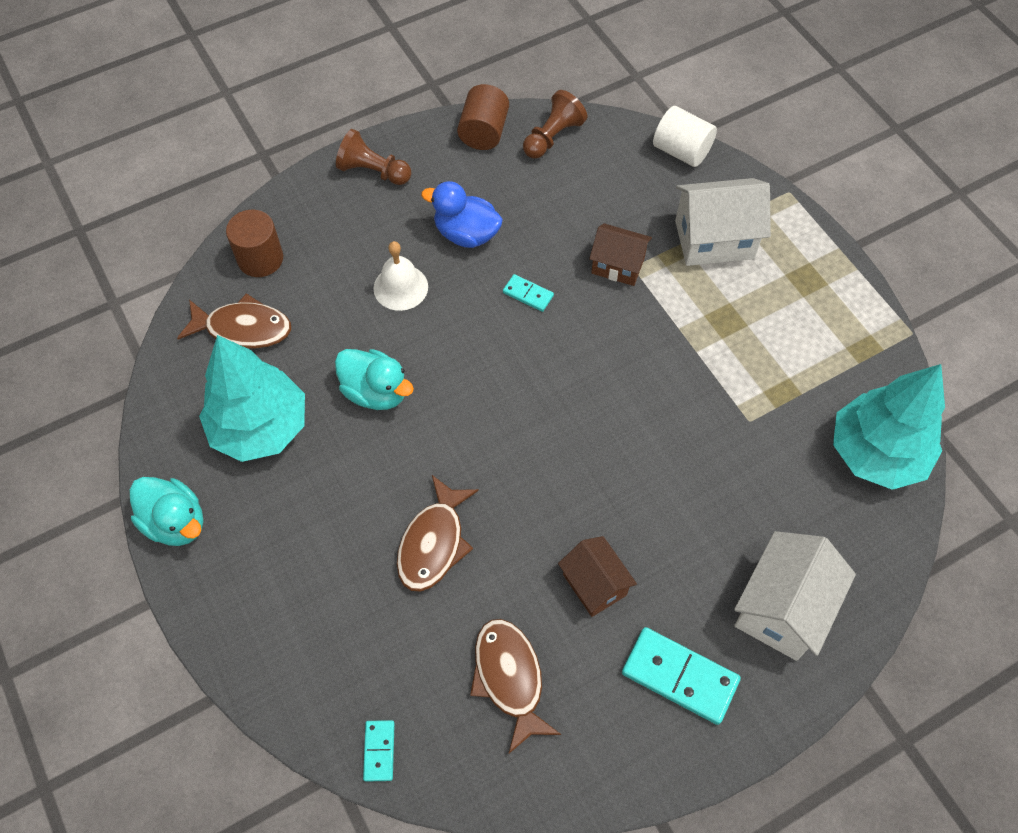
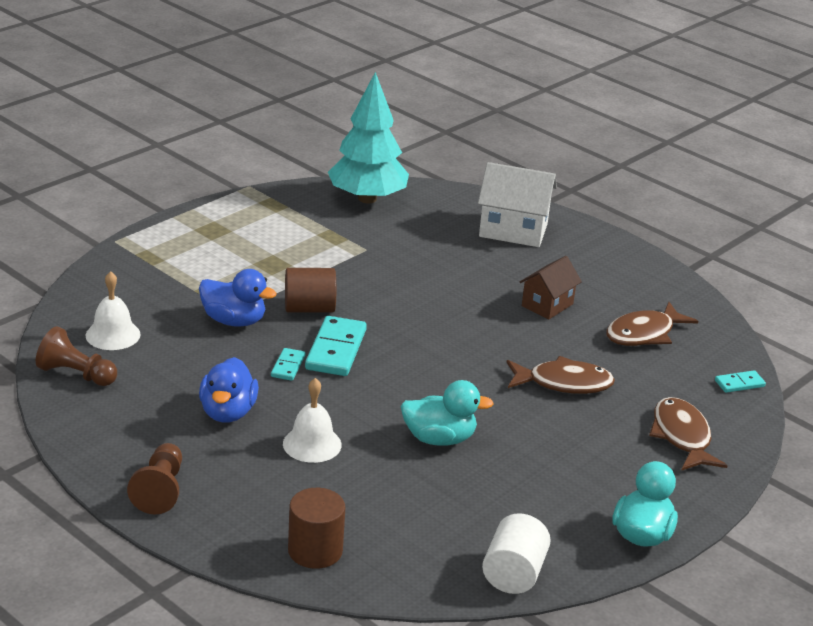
camera: 110 degrees left, 30 degrees down
(243, 328) = (411, 542): brown fish -> brown fish (682, 436)
(260, 428) = (516, 503): turquoise tree -> none
(376, 392) = (439, 439): turquoise duck -> turquoise duck turned 75 degrees clockwise
(483, 132) = (80, 421): brown cylinder -> brown cylinder (309, 308)
(612, 169) = (113, 334): none -> white bell
(618, 265) = (234, 321): brown house -> blue duck
(679, 677) = (590, 266): turquoise domino -> turquoise domino (336, 350)
(681, 151) = (78, 298): white cylinder -> white cylinder (513, 574)
(714, 240) = (185, 274): white house -> none

